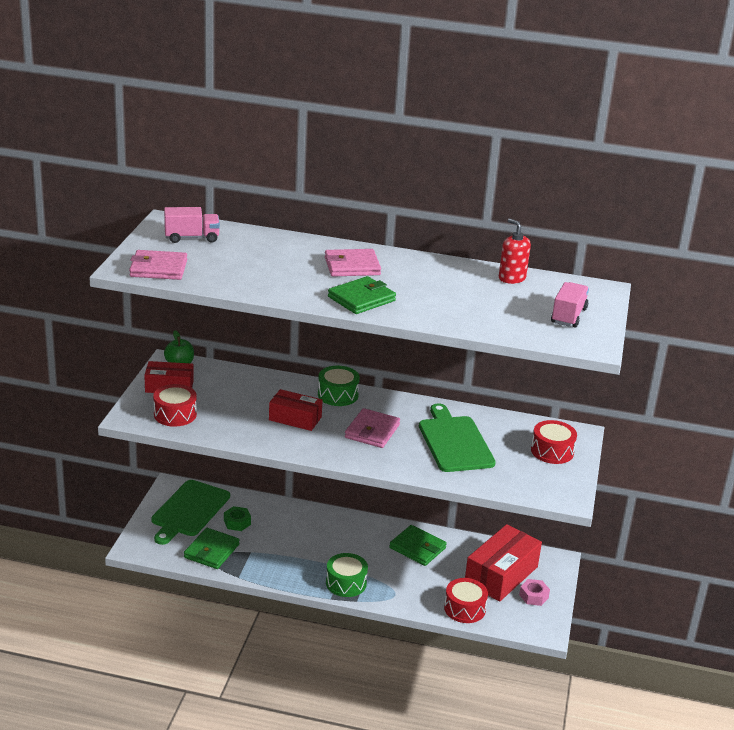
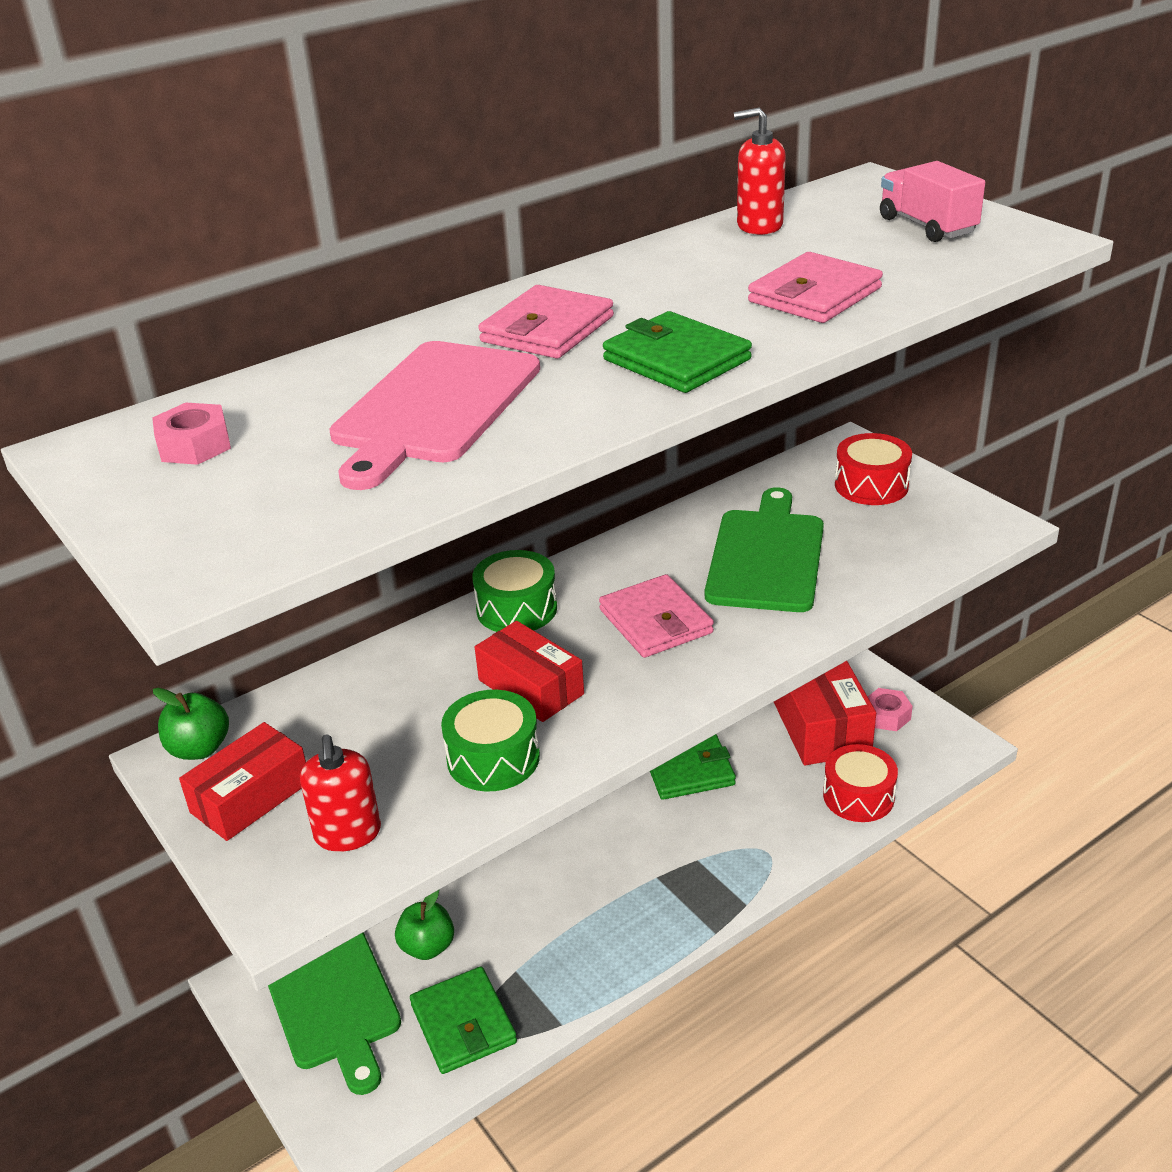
camera: 45 degrees left, 5 degrees up
(158, 268) = (259, 531): pink wallet -> pink wallet (814, 295)
(175, 414) = (347, 833): red drum -> red soap dispenser
(192, 238) = (195, 446): pink truck -> pink nut
(237, 522) = (427, 947): green nut -> green apple
(267, 267) = (434, 407): none -> pink cutting board
(295, 418) = (530, 687): red box -> red box turned 75 degrees clockwise
(346, 583) = (695, 894): green drum -> green drum (493, 758)
(361, 299) = (676, 360): green wallet -> green wallet turned 45 degrees counterclockwise
(454, 442) = (766, 556): green cutting board -> green cutting board turned 75 degrees clockwise

